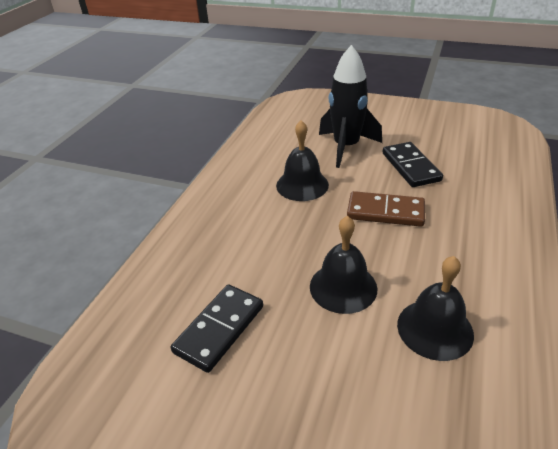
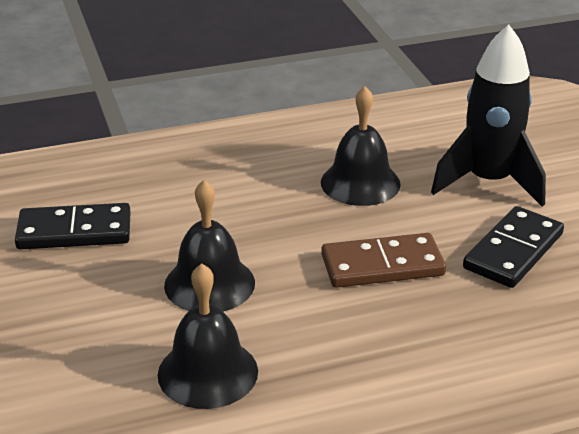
camera: 50 degrees right, 5 degrees down
(385, 212) = (382, 265): brown domino -> brown domino turned 75 degrees counterclockwise

